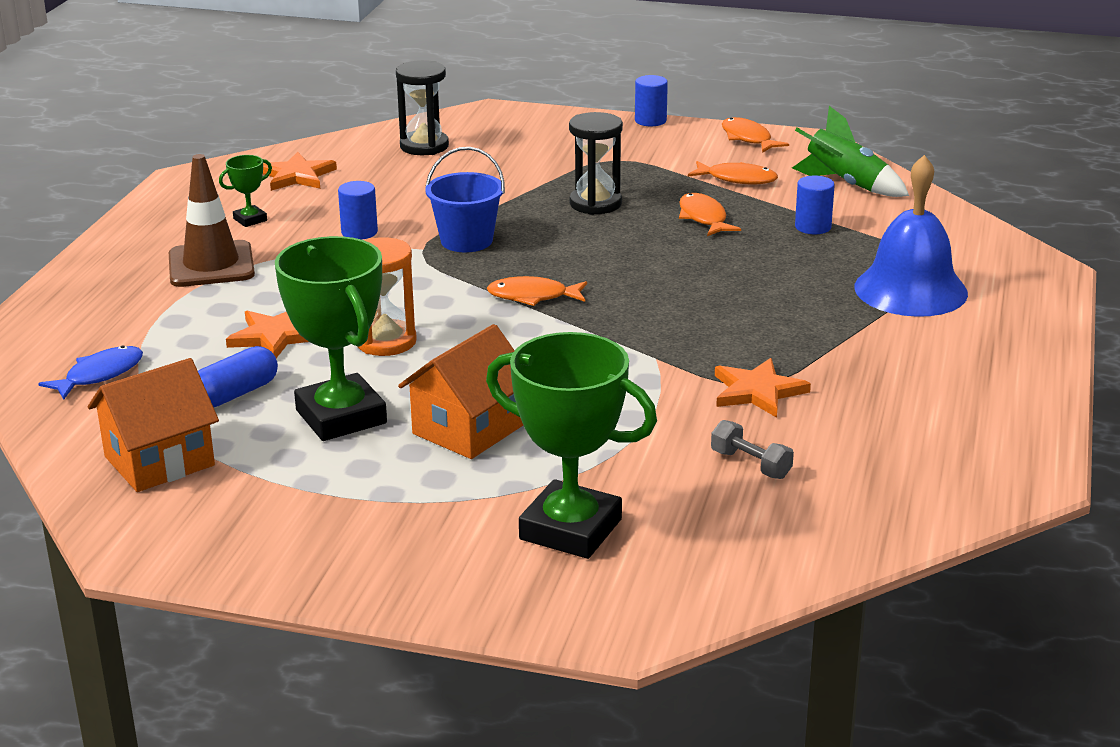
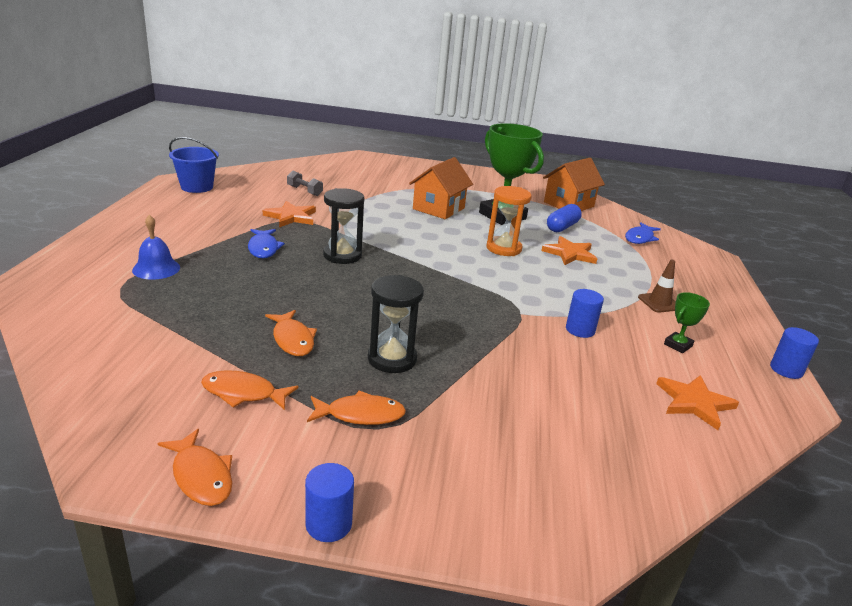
camera: 170 degrees right, 0 degrees up
(211, 265) = (659, 303): brown traffic cone -> brown traffic cone, size x0.57
(424, 146) = (603, 457): black hourglass -> black hourglass (342, 255)
(466, 241) = (491, 319): blue bucket -> blue bucket (197, 187)
(533, 296) = (425, 272): orange fish -> orange fish (360, 415)
(570, 529) = (384, 177): green trophy -> none
(780, 326) = (263, 248): none -> blue fish
(813, 227) = (196, 327): blue cylinder -> blue cylinder (786, 370)
(845, 184) = (127, 383): green rocket -> none
(910, 290) = (156, 268): blue bell -> blue bell, size x0.55

